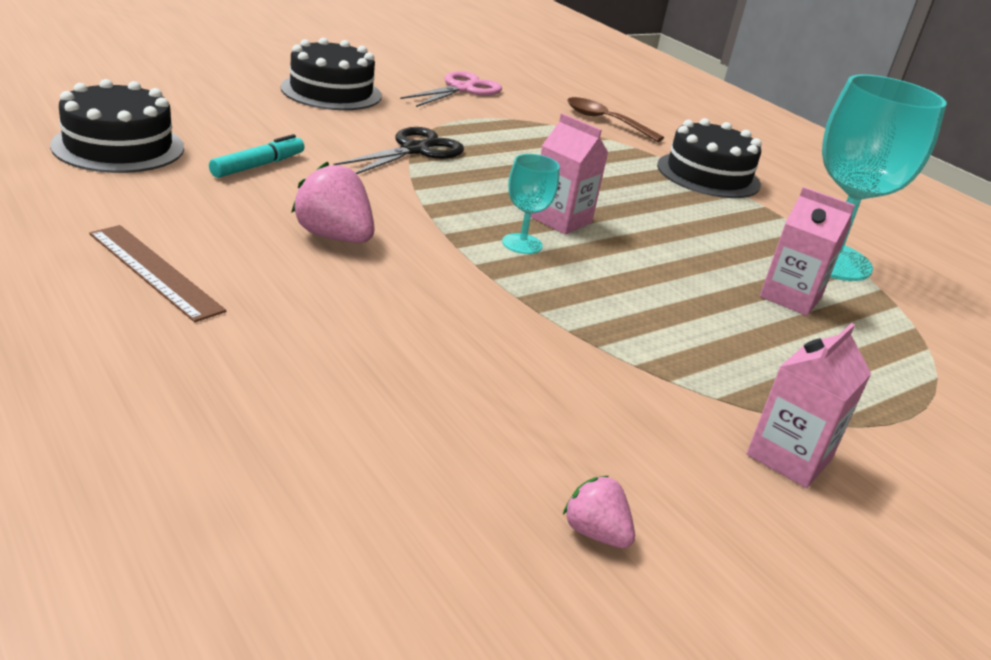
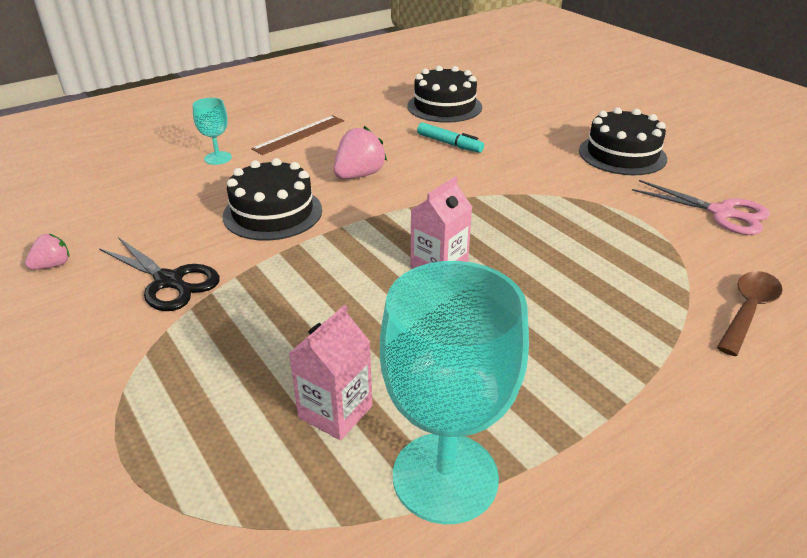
camera: 95 degrees right, 5 degrees up
(415, 150) = (531, 195): black scissors -> black scissors (169, 281)
(522, 244) = (382, 246): turquoise goblet -> turquoise goblet (218, 158)
(708, 175) = (647, 390): black cake -> black cake (273, 213)
(789, 457) = (89, 358): pink carton -> none

